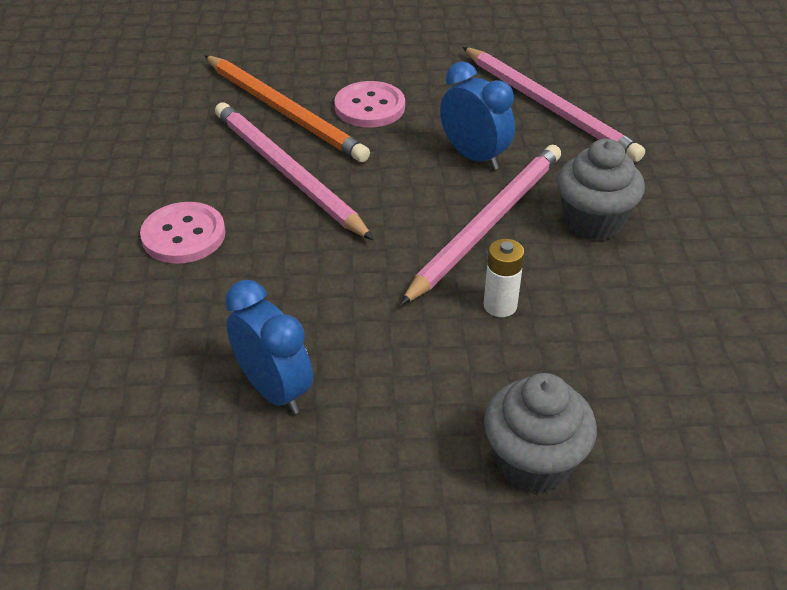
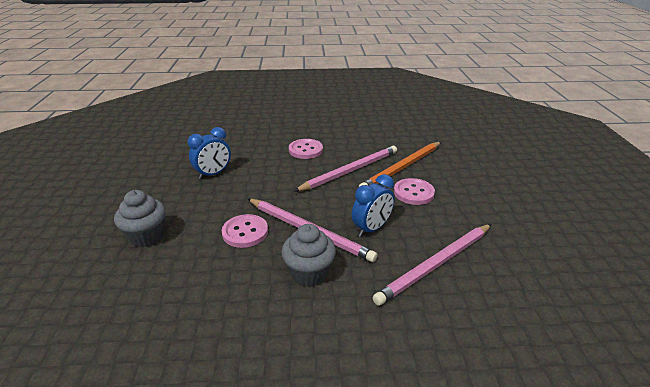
camera: 90 degrees right, 10 degrees down
(500, 305) = (245, 232): white battery -> pink button

